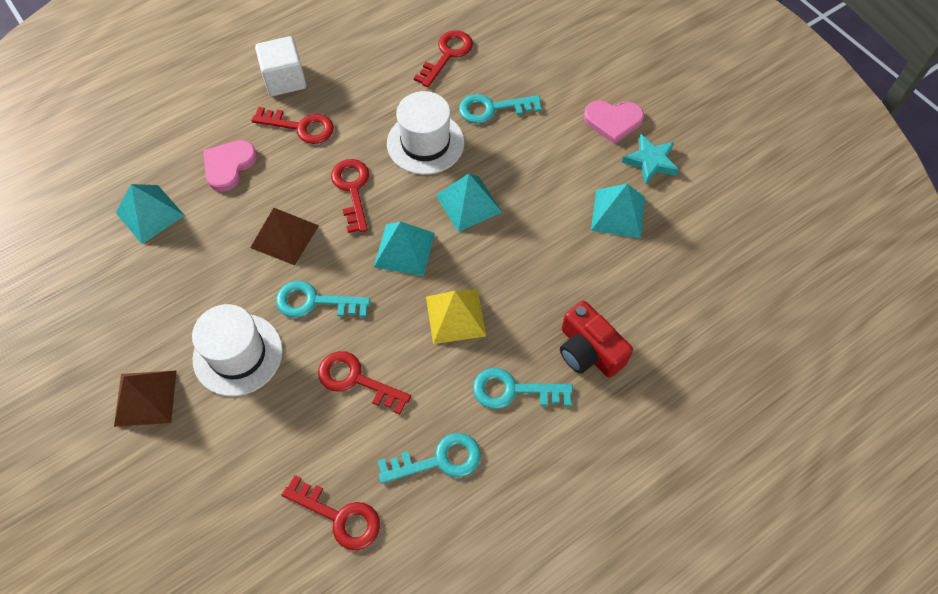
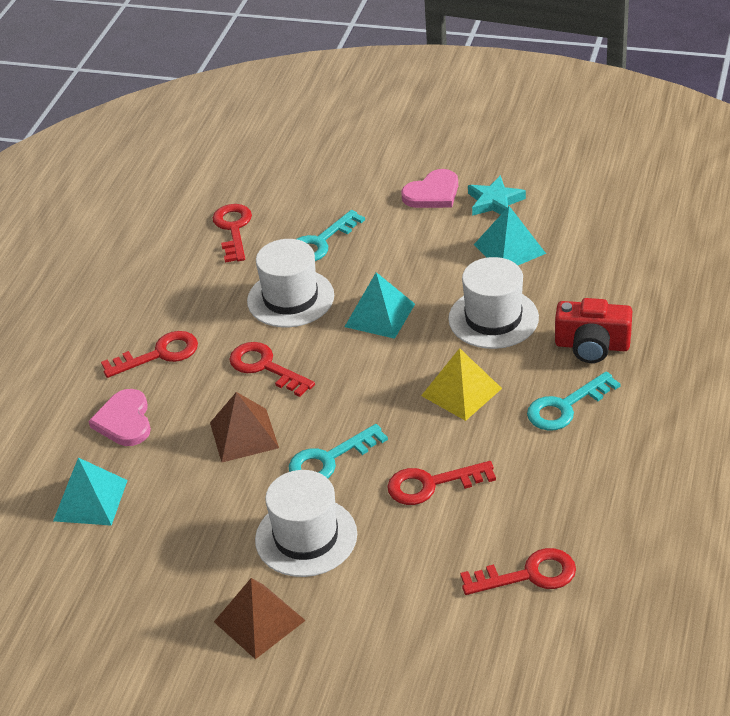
camera: 35 degrees left, 20 degrees down
(285, 80) = (99, 331): white cube -> none
(404, 250) = (363, 377): turquoise pyramid -> none
(439, 460) = (562, 486): turquoise key -> none
(543, 268) = (493, 318): none -> white hat

